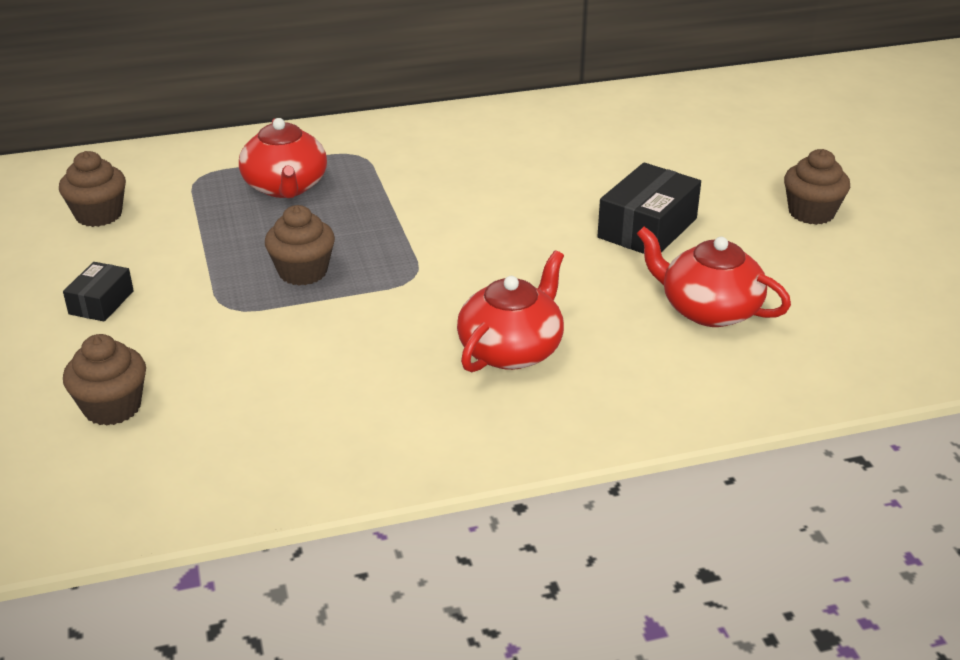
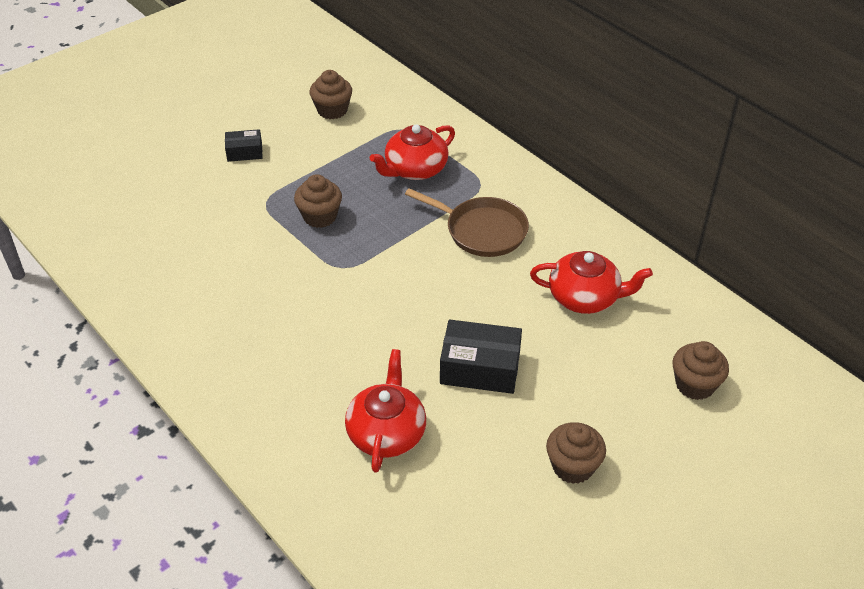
camera: 65 degrees right, 10 degrees up
(112, 407) = (153, 199): brown cupcake -> brown cupcake (695, 385)
(435, 173) = (482, 231): none -> brown pan
(511, 350) = (284, 341): red teapot -> red teapot (585, 297)

